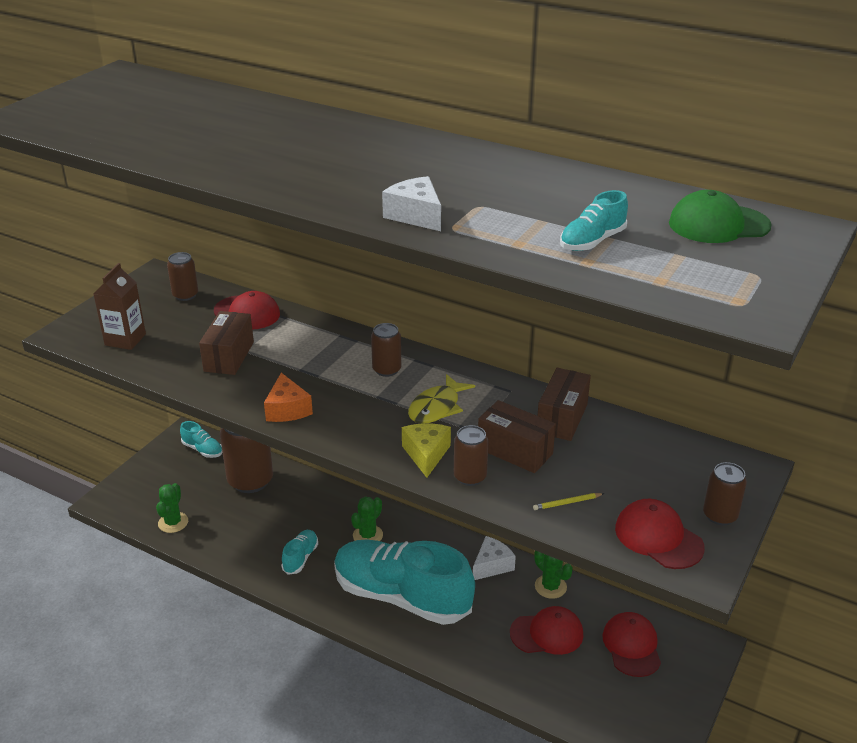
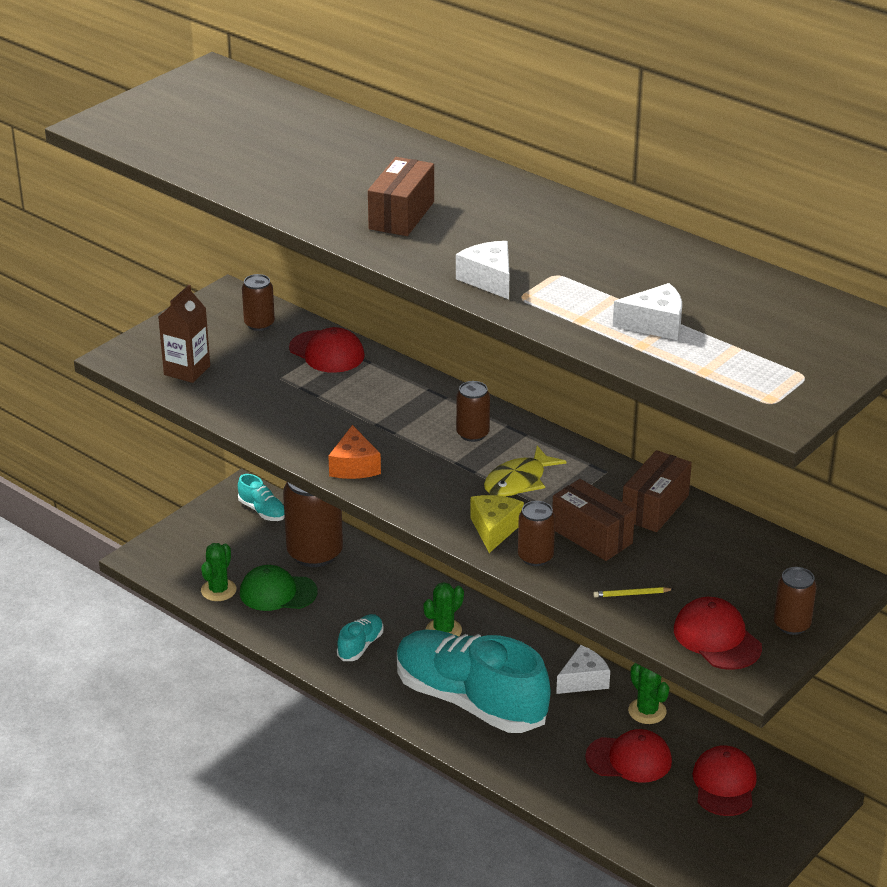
camera: 10 degrees right, 0 degrees up
(229, 356) = (299, 401): brown box -> brown box (401, 215)
(592, 242) = (655, 324): turquoise shoe -> white cheese
(718, 224) = (793, 318): green cap -> green cap (277, 592)

